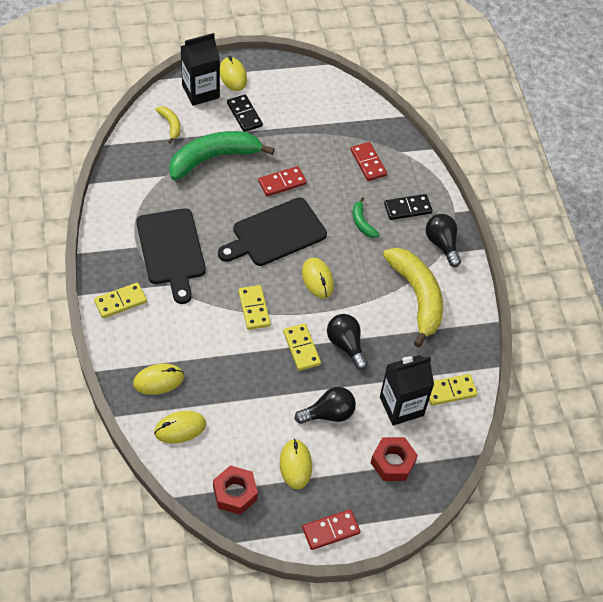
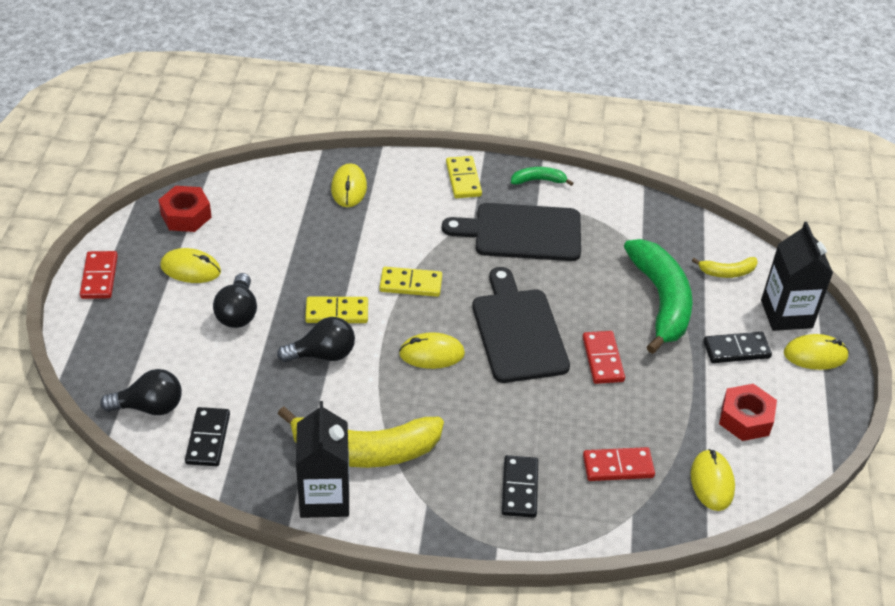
camera: 110 degrees right, 10 degrees down
(180, 428) = (283, 192): yellow mouse -> yellow mouse (712, 482)
(362, 223) = (509, 427): green banana -> green banana (538, 180)
(393, 462) = (145, 352): red nut -> red nut (745, 419)
(401, 406) = (212, 383): black carton -> black carton (324, 497)
(442, 244) = (442, 509): black light bulb -> black light bulb (149, 407)
(450, 391) = (208, 439): yellow domino -> black domino

